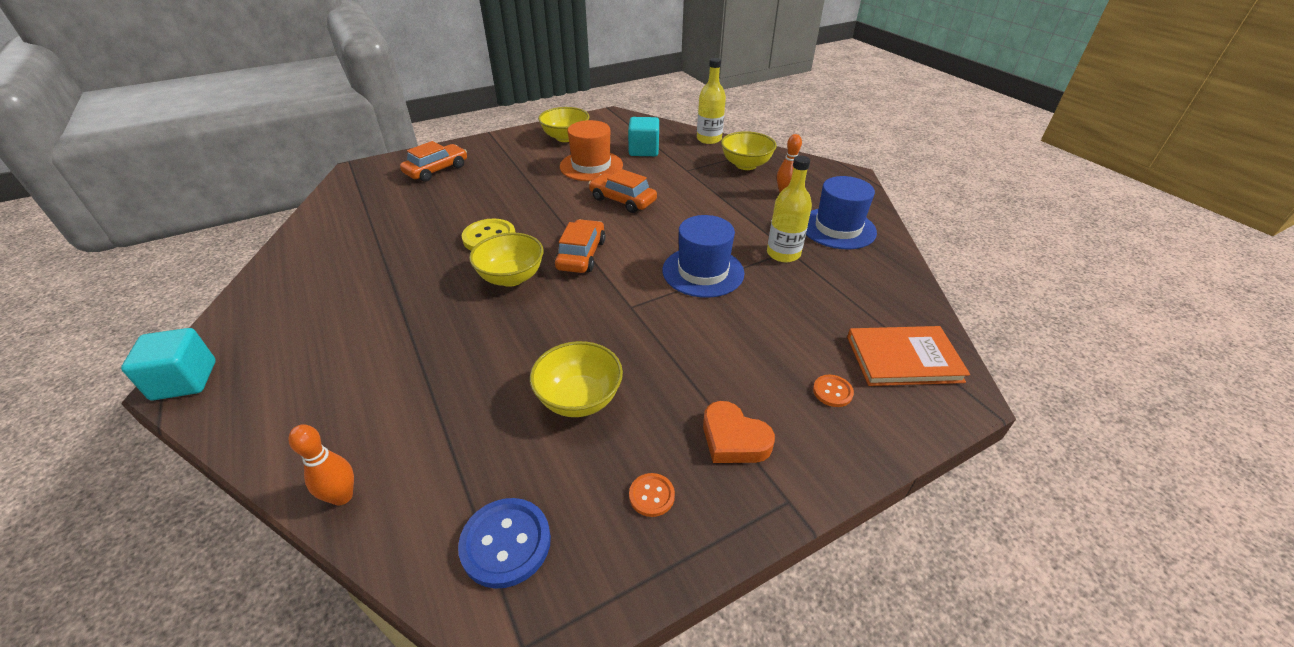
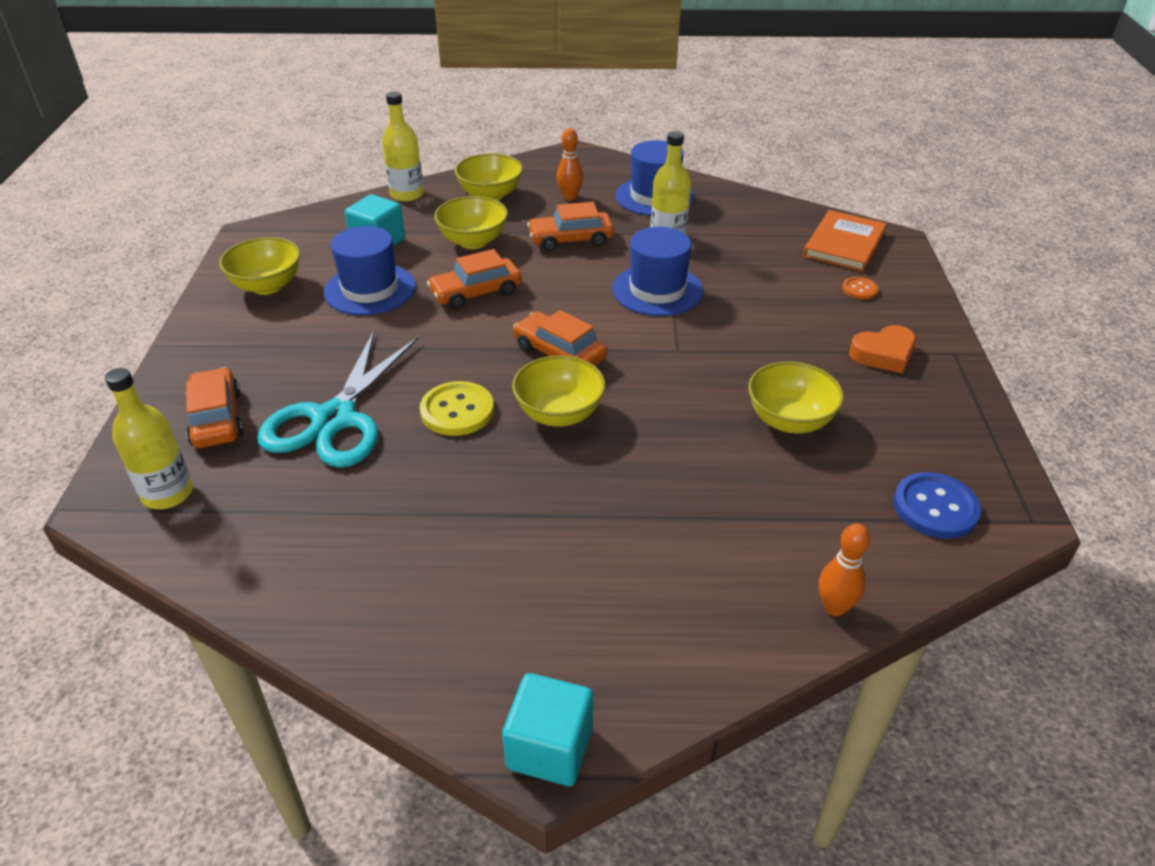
camera: 60 degrees left, 0 degrees up
(370, 181) = (167, 493): none -> yellow bottle
(456, 201) = (334, 419): none -> turquoise scissors
(591, 166) = (370, 289): orange hat -> blue hat
(651, 495) = (921, 415): orange button -> none
(681, 178) = (473, 241): none -> yellow bowl
(728, 213) = (571, 239): none -> orange car

